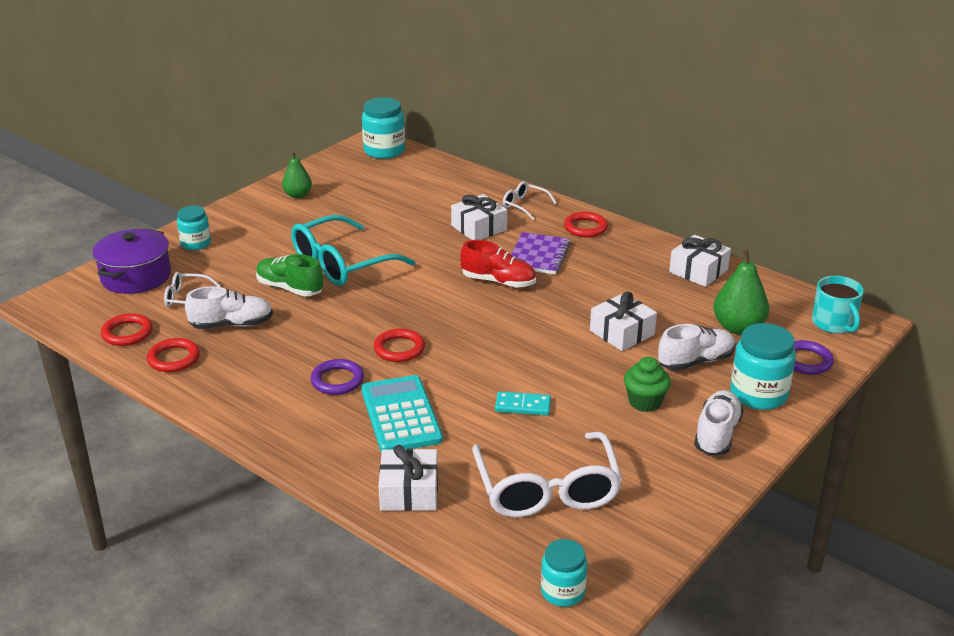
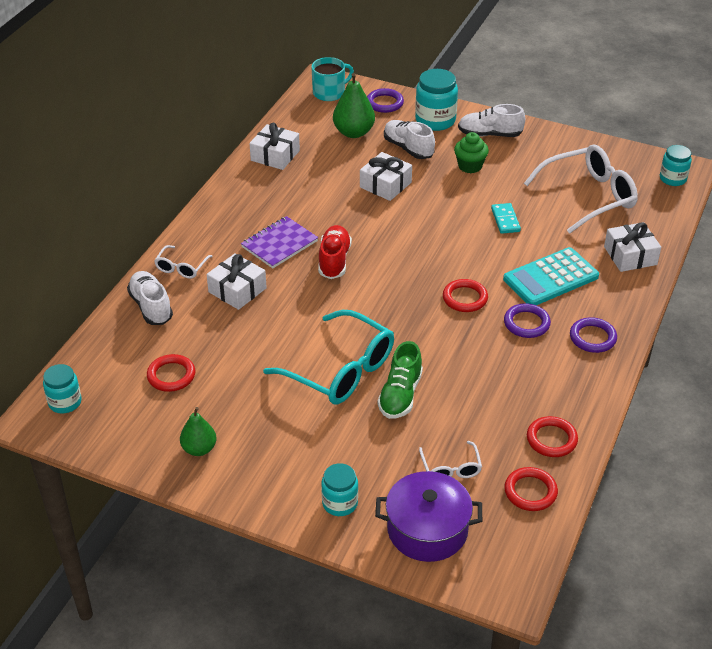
camera: 105 degrees left, 10 degrees up
(232, 325) = (480, 417): white shoe -> white shoe (151, 307)
(287, 420) = (592, 338): none -> purple ring
(384, 151) = (65, 402): turquoise jar -> turquoise jar, size x0.63
(538, 255) = (279, 244): purple notebook -> purple notebook turned 45 degrees counterclockwise
(585, 228) = (217, 223): red ring -> red ring (171, 375)

